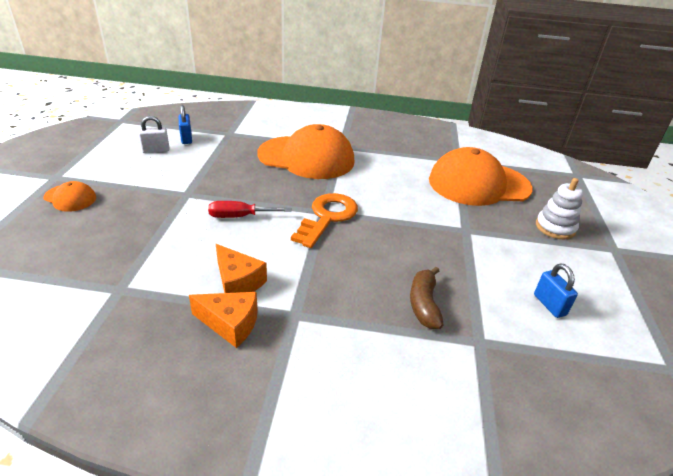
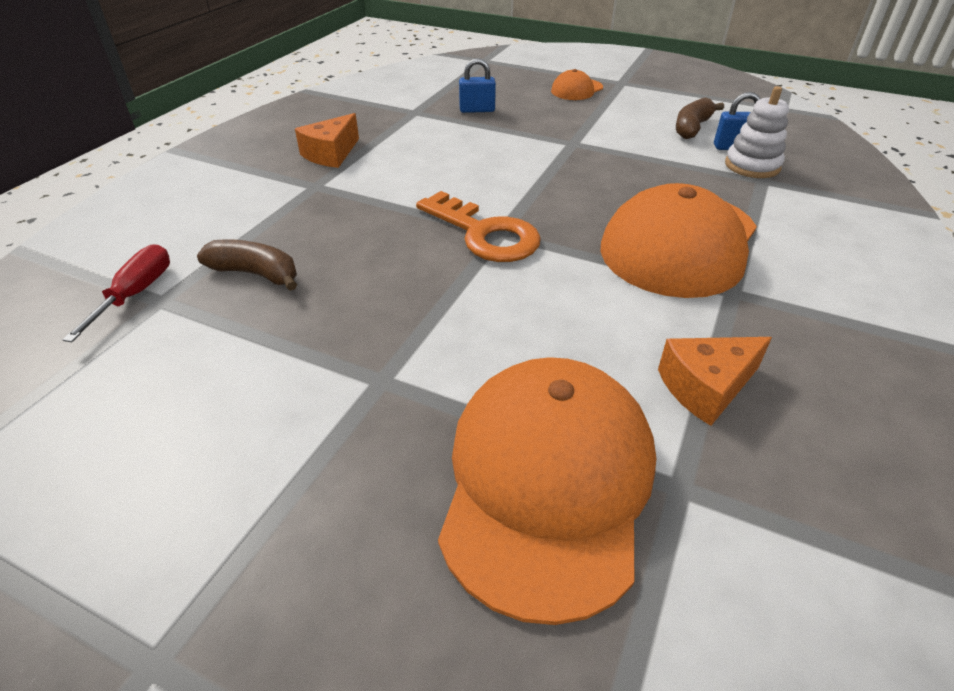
camera: 110 degrees right, 5 degrees up
(156, 150) = (692, 128): white padlock -> brown banana
(238, 282) = (387, 161): orange cheese -> orange cheese (706, 387)
(240, 216) = (510, 171): red screwdriver -> red screwdriver (136, 294)
(549, 305) = (140, 407): blue padlock -> blue padlock (477, 110)
(555, 227) = (308, 561): white stacking toy -> white stacking toy (752, 166)

